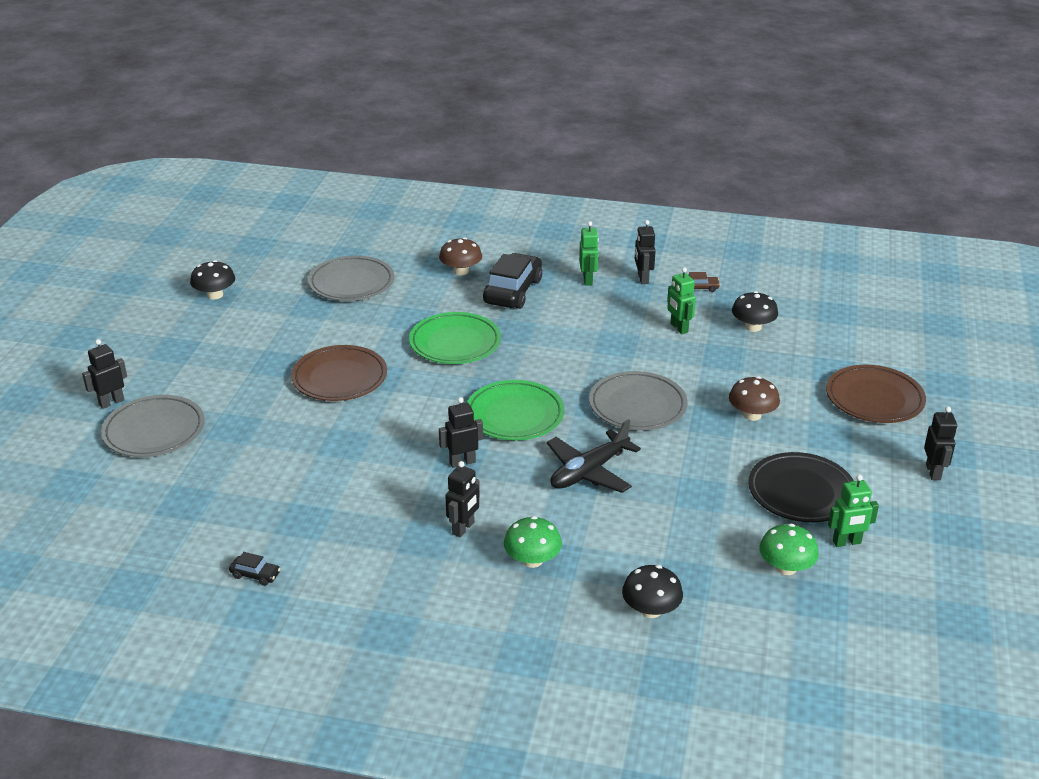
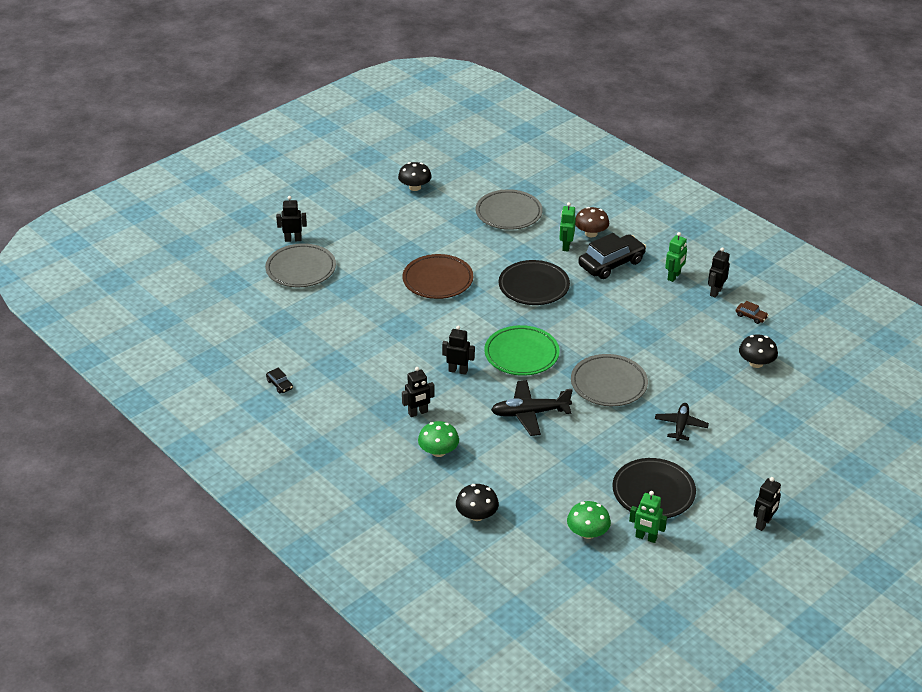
camera: 35 degrees right, 5 degrees up
(455, 343) = (534, 286): green plate -> black plate
(679, 328) = (700, 340): green robot -> green robot (566, 246)
(752, 415) = (680, 425): brown mushroom -> black plane
(874, 399) = (784, 455): brown plate -> none

